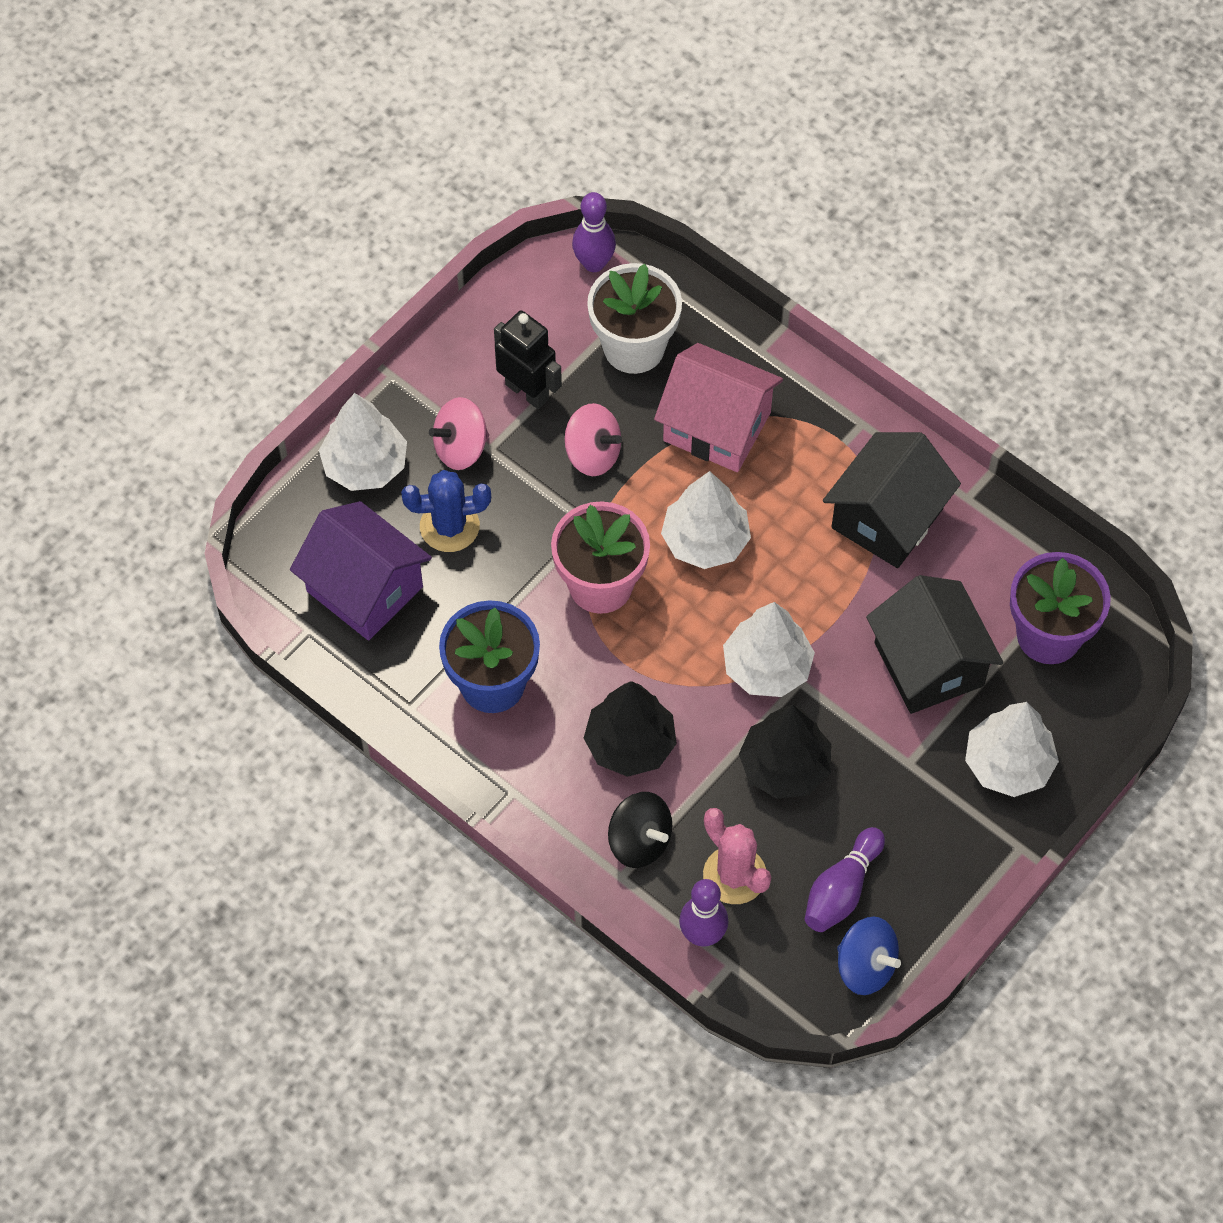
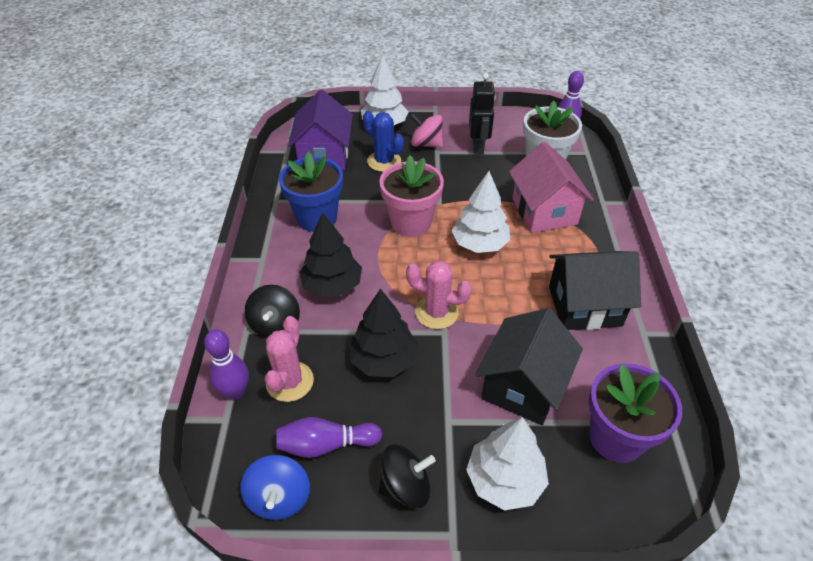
camera: 50 degrees right, 15 degrees down
(593, 454) = (475, 181): pink spinning top -> none
(767, 668) = (436, 312): white tree -> pink cactus
(945, 851) = (406, 486): none -> black spinning top

